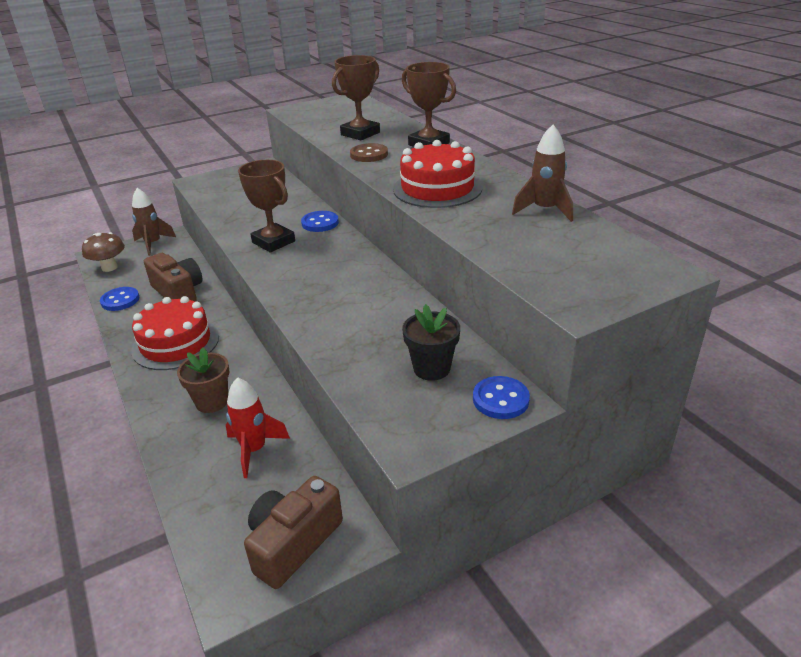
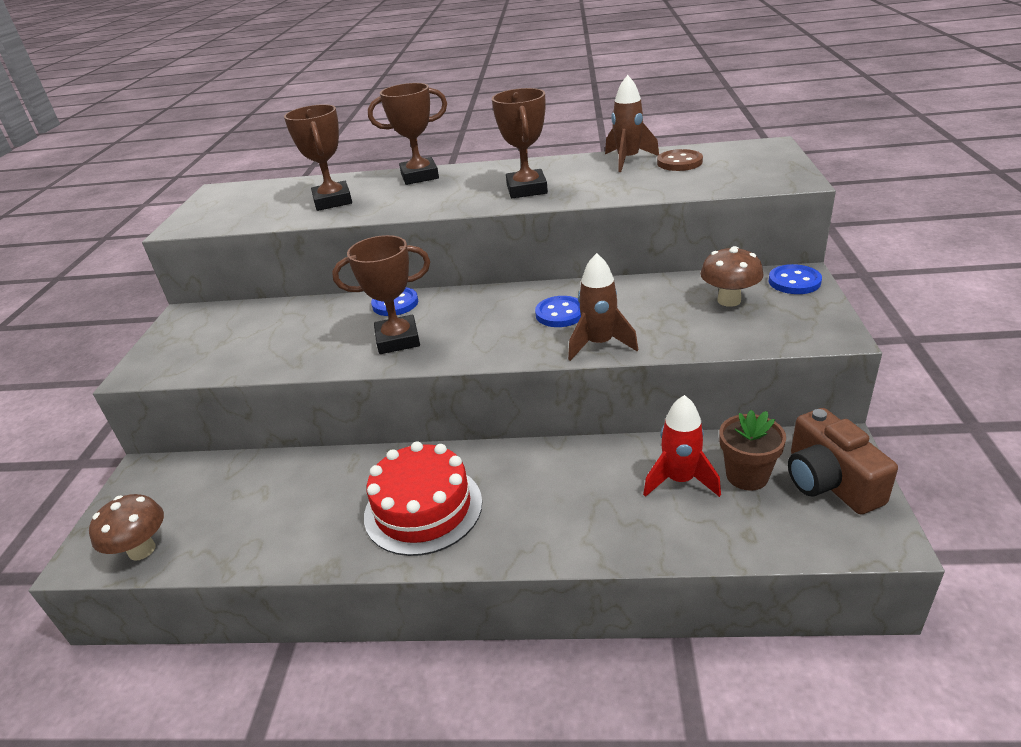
camera: 55 degrees left, 0 degrees up
(120, 300) = (254, 549): blue button -> blue button (560, 314)
(153, 244) = (138, 491): brown rocket -> brown rocket (599, 344)
(178, 292) = (304, 486): brown camera -> none
(212, 402) = (572, 497): brown flower pot -> brown flower pot (747, 476)
(369, 154) = (397, 205): brown button -> brown button (679, 162)
(431, 368) = (729, 300): black flower pot -> brown mushroom
(437, 188) = (527, 189): red cake -> brown trophy

